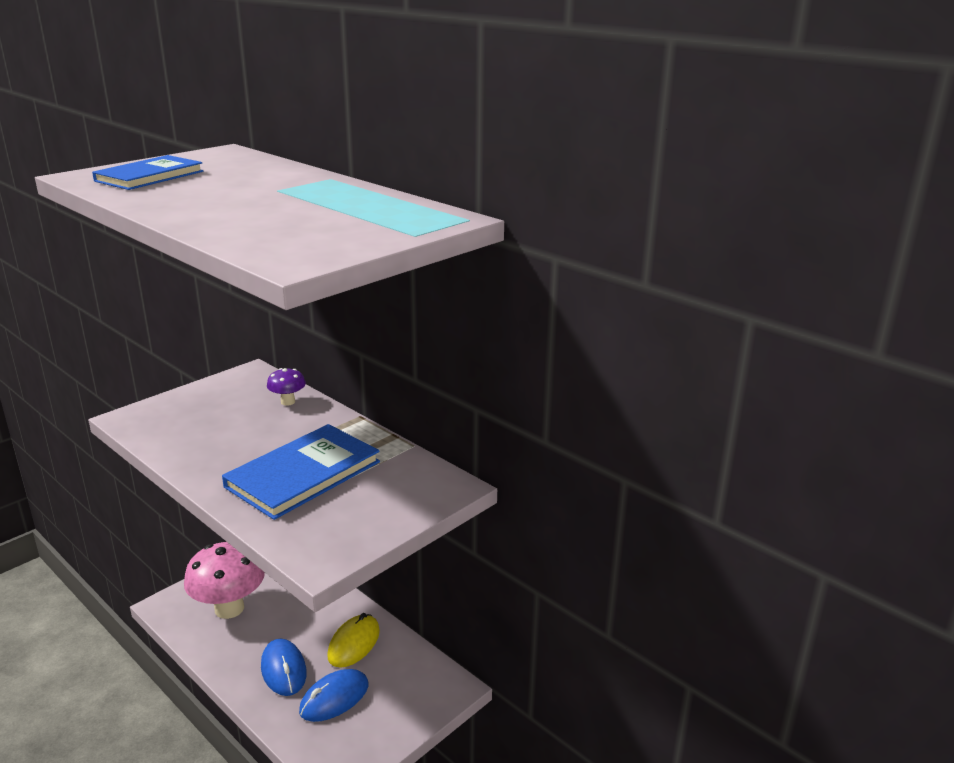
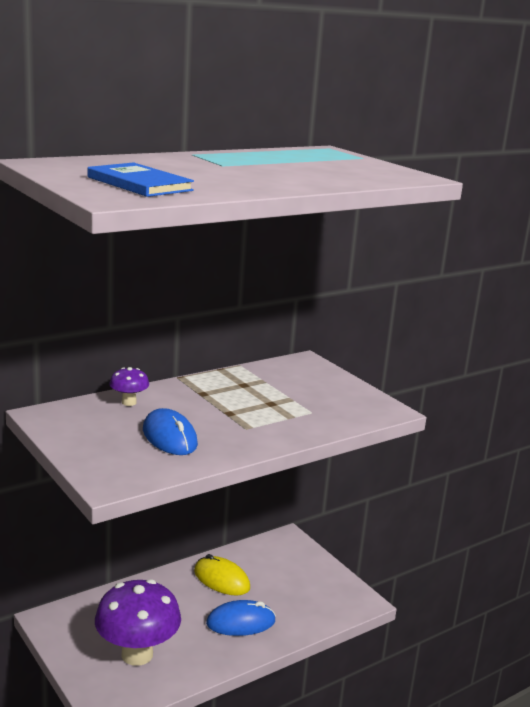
camera: 80 degrees left, 5 degrees down
(229, 608) = (137, 654): pink mushroom -> purple mushroom
(303, 474) = (268, 406): blue book -> none
(334, 698) = (283, 596): blue mouse -> blue mouse (169, 437)

